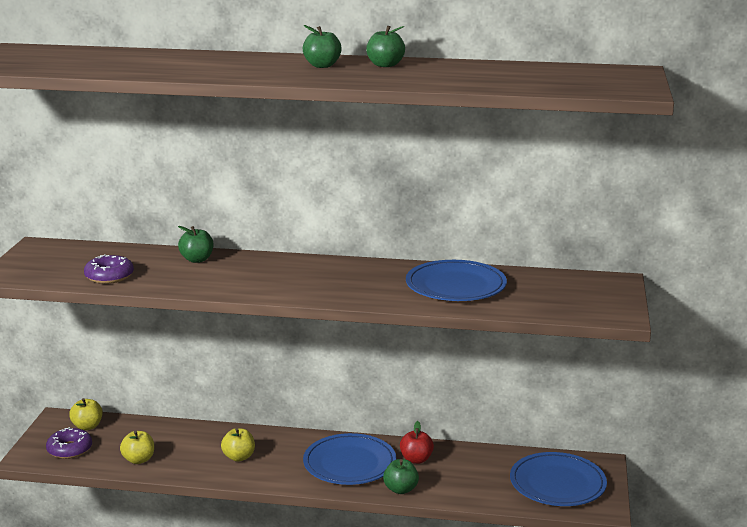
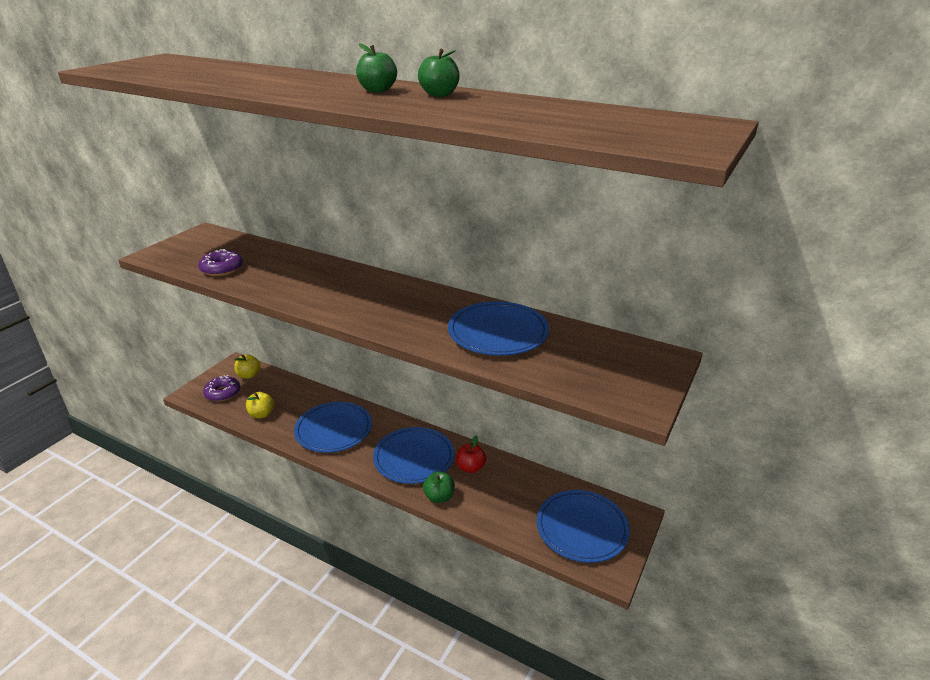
camera: 20 degrees right, 10 degrees up
(197, 260) = (303, 264): green apple -> none
(239, 457) = (333, 430): yellow apple -> blue plate

